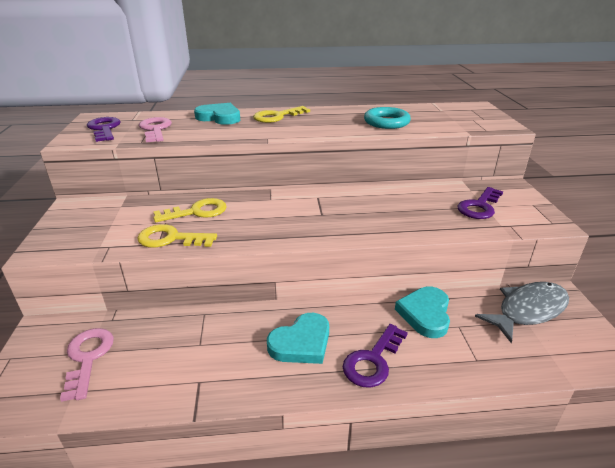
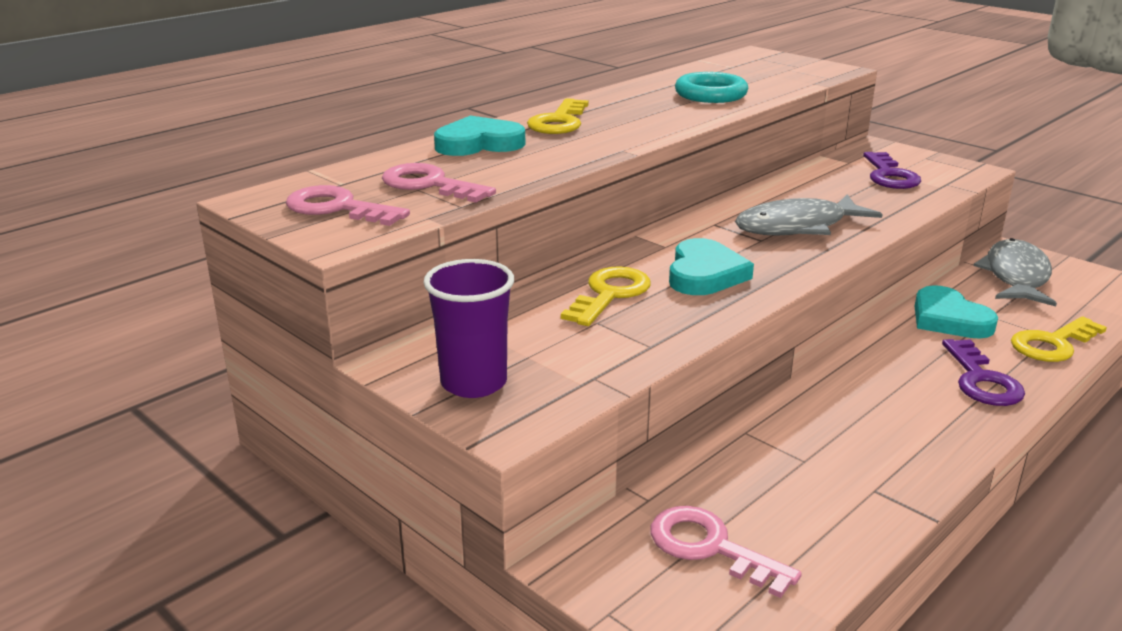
camera: 40 degrees left, 5 degrees down
(71, 226) = (474, 383): none -> purple cup
(104, 129) = (337, 208): purple key -> pink key
(170, 239) = (653, 334): yellow key -> yellow key (1052, 344)
(301, 343) = (897, 401): turquoise heart -> turquoise heart (705, 274)
(355, 215) = (797, 227): none -> grey fish

